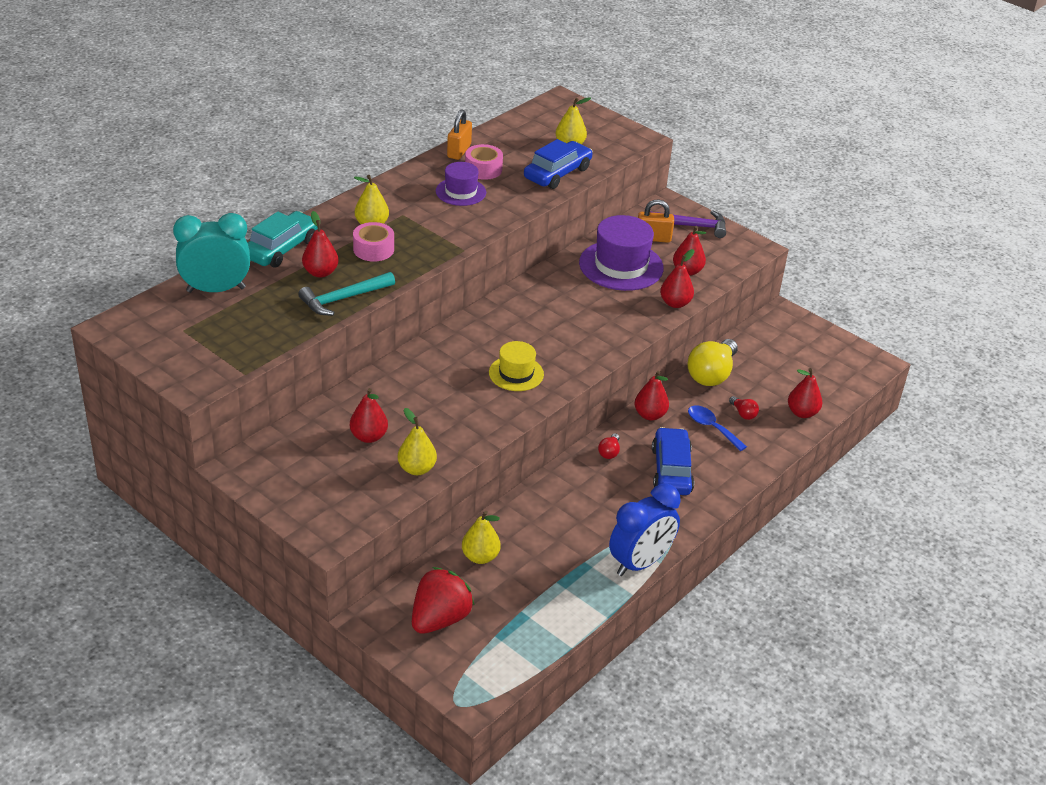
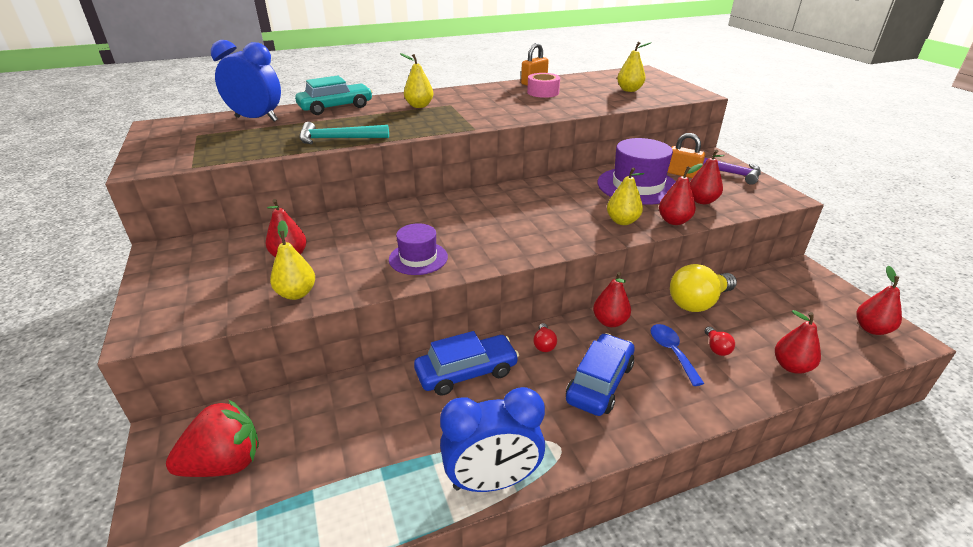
camera: 30 degrees right, 5 degrees down
(216, 289) = (256, 119): turquoise clock -> blue clock
(320, 272) = (344, 123): red pear -> red pear (871, 329)
(373, 249) = (402, 117): pink tape -> none
(460, 192) = (511, 100): purple hat -> purple hat (418, 258)
(480, 557) = (330, 408): yellow pear -> yellow pear (622, 221)
(516, 373) = (471, 240): yellow hat -> none
(557, 173) = (604, 102): blue car -> blue car (466, 372)
(609, 452) = (544, 344): red light bulb -> red light bulb turned 45 degrees counterclockwise

